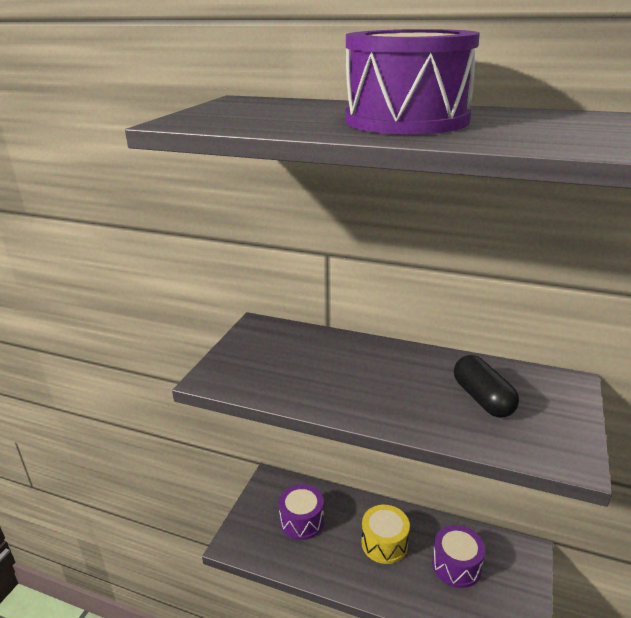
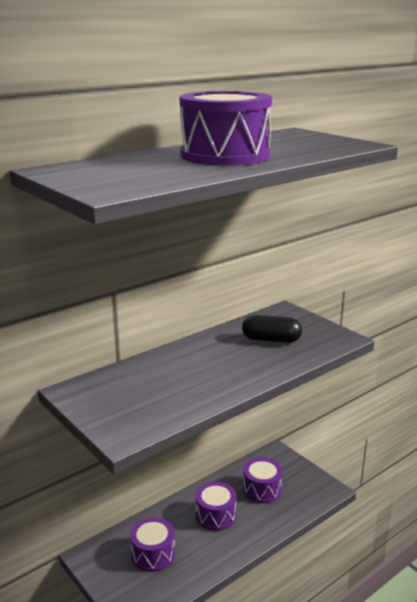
camera: 60 degrees left, 5 degrees down
(384, 543) = (215, 515): yellow drum -> purple drum

